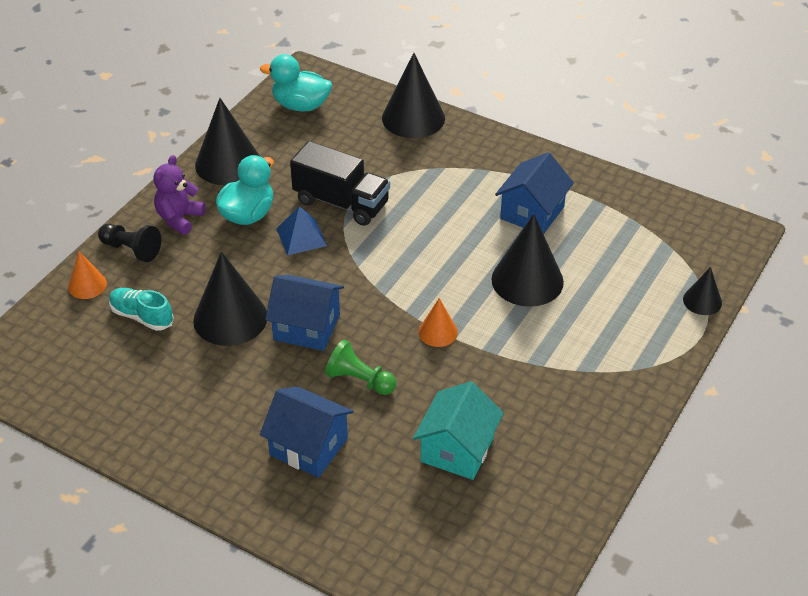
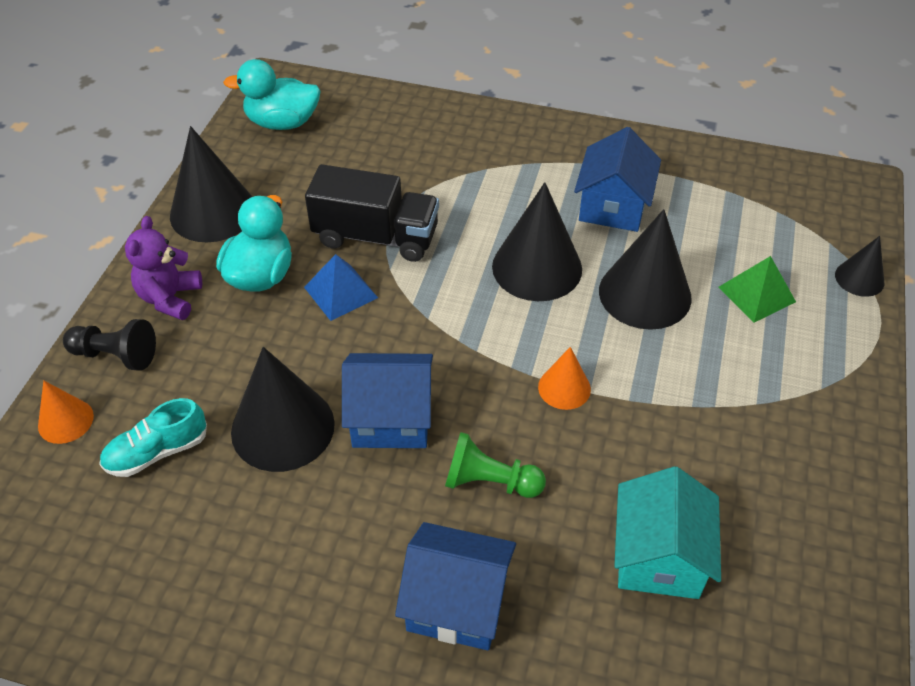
camera: 15 degrees left, 5 degrees up
(142, 316) = (157, 452): turquoise shoe -> turquoise shoe turned 45 degrees counterclockwise
(413, 118) = (425, 115): black cone -> black cone (537, 267)
(614, 297) = (756, 294): none -> green pyramid

